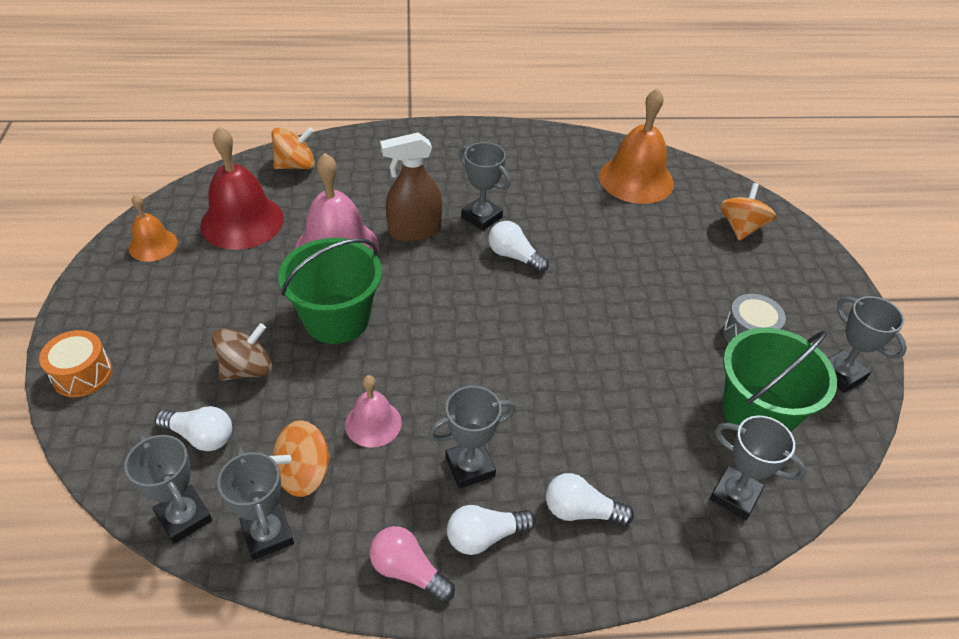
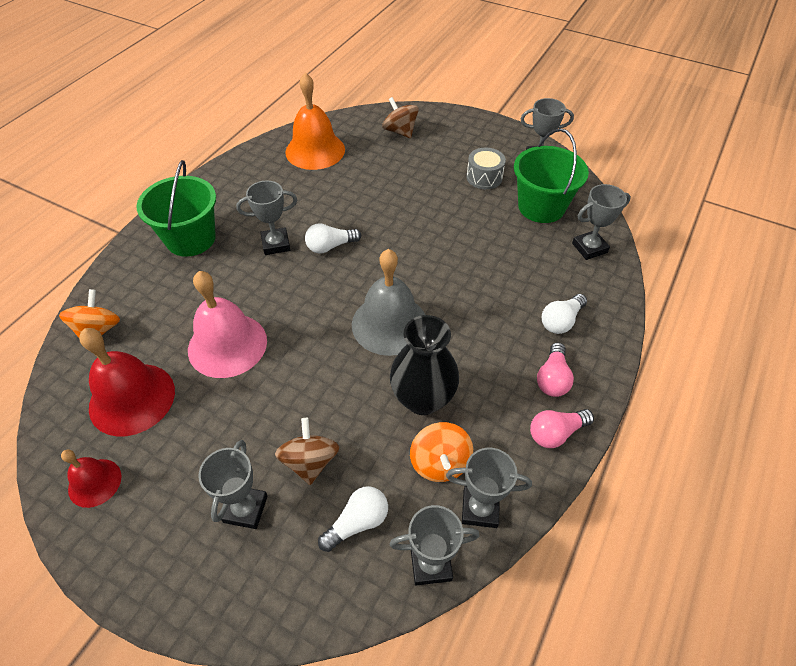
camera: 55 degrees left, 5 degrees up
(82, 374) = (216, 600): orange drum -> none
(153, 245) = (95, 482): orange bell -> red bell
(336, 319) = (305, 378): green bucket -> green bucket (190, 239)
(373, 423) = (423, 399): pink bell -> black vase
(414, 231) = (253, 288): brown spray bottle -> none
(450, 351) = (389, 324): none -> grey bell
(470, 467) = (495, 360): grey trophy -> grey trophy (245, 509)
(485, 536) = (552, 378): white light bulb -> pink light bulb
(741, 228) = (400, 131): orange spinning top -> brown spinning top

